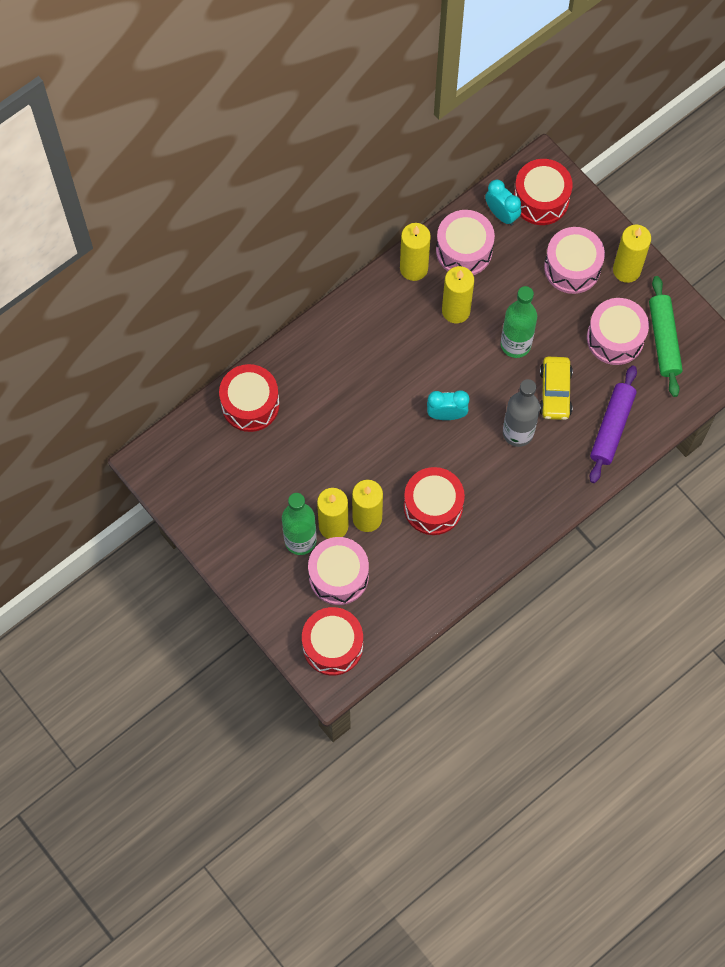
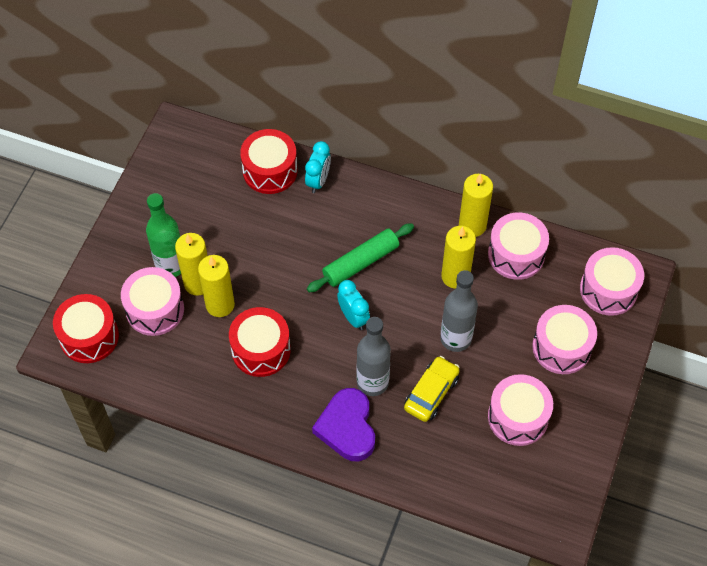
camera: 60 degrees right, 10 degrees down
(501, 214) = (571, 266): turquoise clock -> turquoise clock (318, 181)
(515, 344) = (455, 338): green bottle -> grey bottle
(541, 200) = (608, 290): red drum -> pink drum
(548, 475) = (347, 427): none -> purple heart
(555, 392) = (431, 393): yellow car -> yellow car turned 150 degrees clockwise
(612, 427) = (428, 458): purple rolling pin -> none
(626, 270) = (592, 393): yellow candle -> none
(664, 340) = (545, 460): green rolling pin -> green rolling pin (361, 263)

